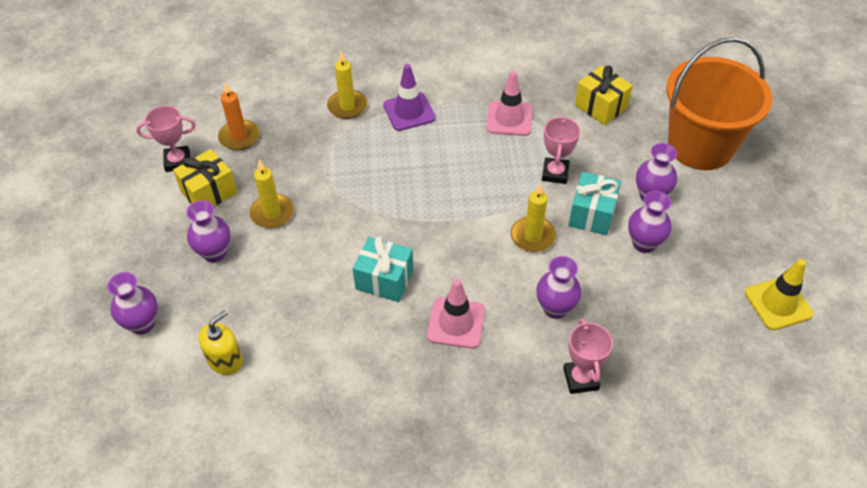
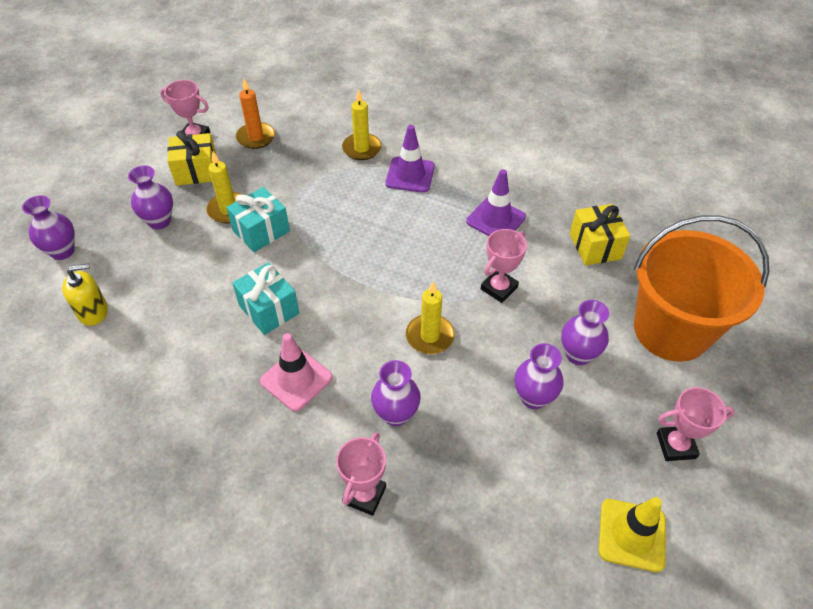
camera: 30 degrees right, 0 degrees up
(509, 119) = (496, 219): pink traffic cone -> purple traffic cone
(592, 214) = (503, 343): turquoise gift -> turquoise gift (261, 231)
(762, 228) = (676, 446): none -> pink trophy

